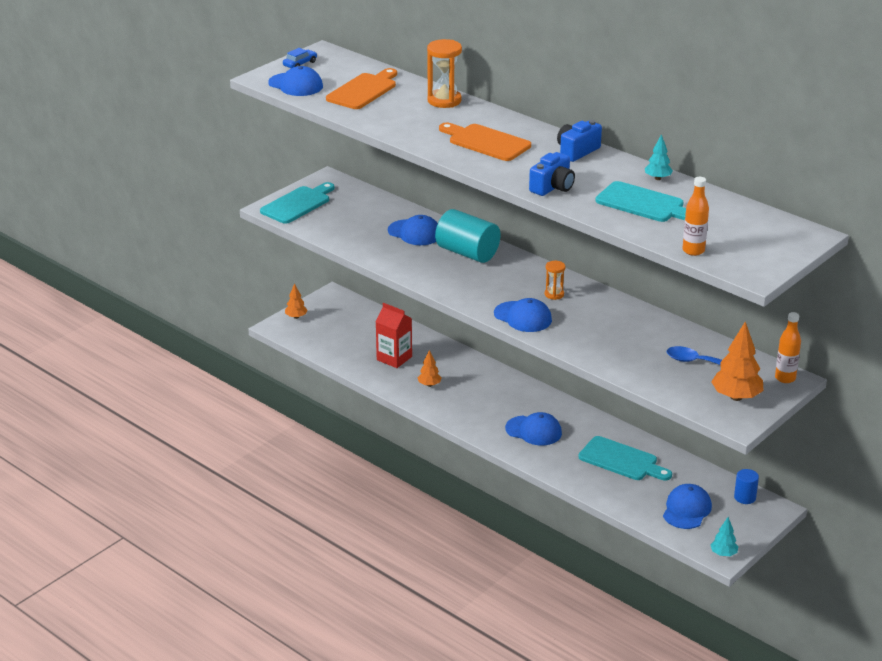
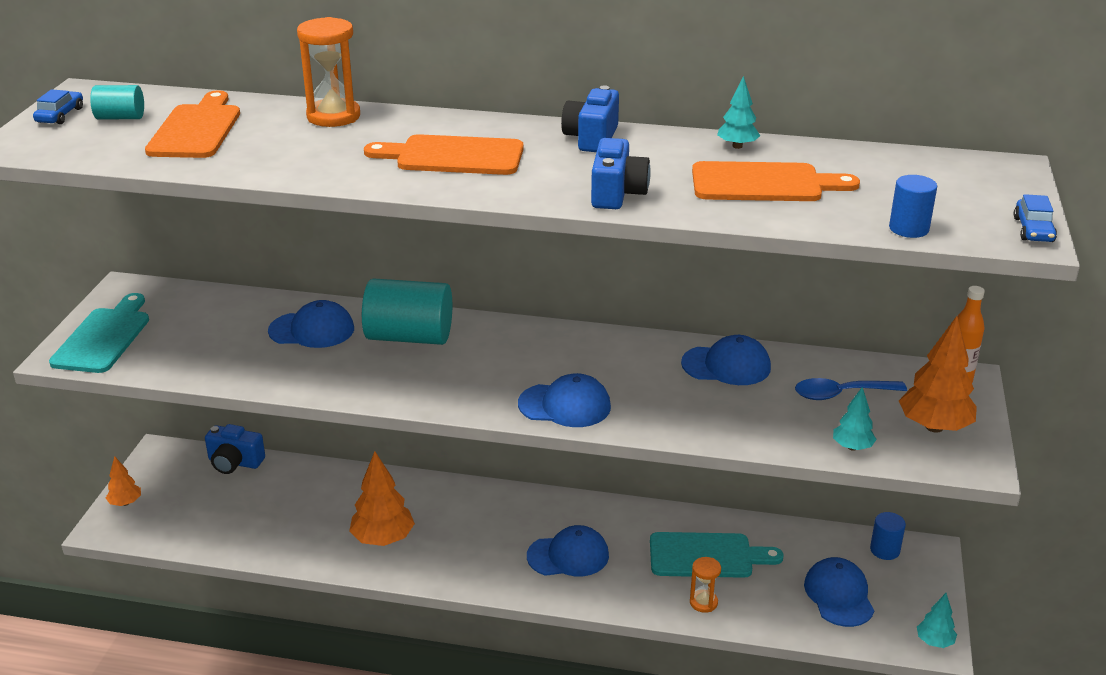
camera: 30 degrees left, 0 degrees up
(295, 85) = (77, 145): blue cap -> blue cap (726, 365)
(330, 73) = (120, 117): none -> turquoise cylinder
(372, 314) = (234, 462): none -> blue camera
(394, 358) = (308, 517): red carton -> none
(429, 385) = (383, 539): orange tree -> orange tree, size x1.81
(554, 294) = (575, 359): orange hourglass -> orange hourglass (703, 602)
(644, 204) = (763, 183): turquoise cutting board -> orange cutting board
(671, 391) = (852, 447): none -> turquoise tree
(693, 251) = (909, 229): orange bottle -> blue cylinder
(766, 271) = (1033, 230): none -> blue car

